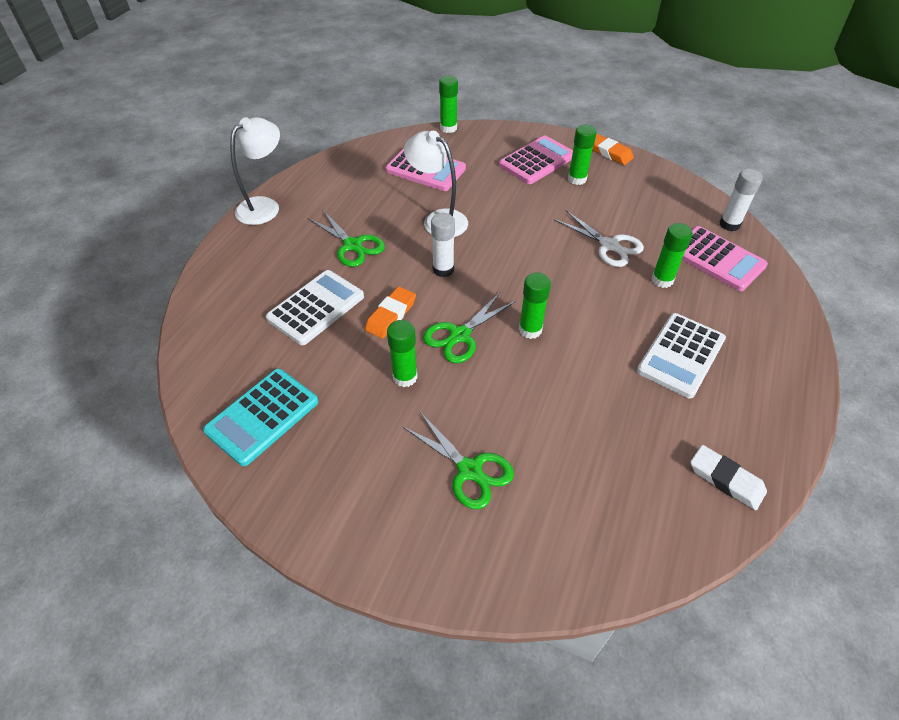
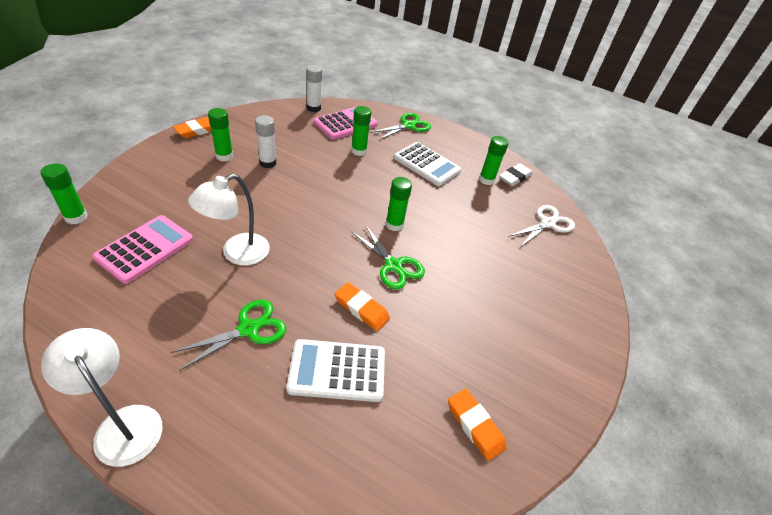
camera: 90 degrees left, 5 degrees down
(262, 416) = (475, 425): turquoise calculator -> orange eraser
(316, 307) = (337, 371): white calculator -> white calculator turned 45 degrees counterclockwise
(405, 377) = (434, 308): green glue stick -> green glue stick (486, 180)
(443, 269) = (311, 262): white glue stick -> white glue stick (267, 163)
(470, 470) = (519, 283): green scissors -> green scissors (408, 126)
(537, 161) = (182, 171): pink calculator -> none
(609, 245) = (315, 163): white scissors -> white scissors (548, 223)

